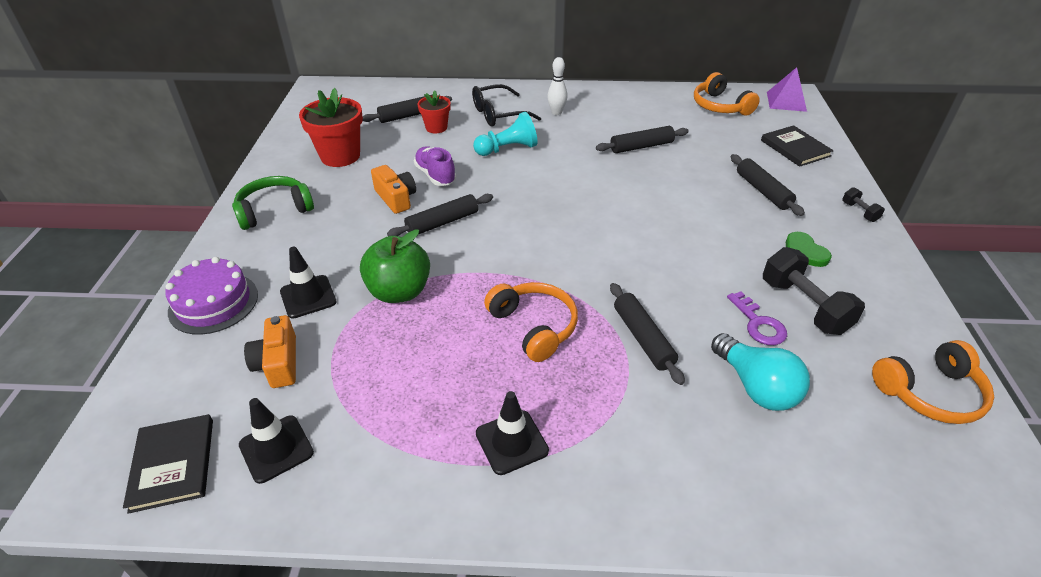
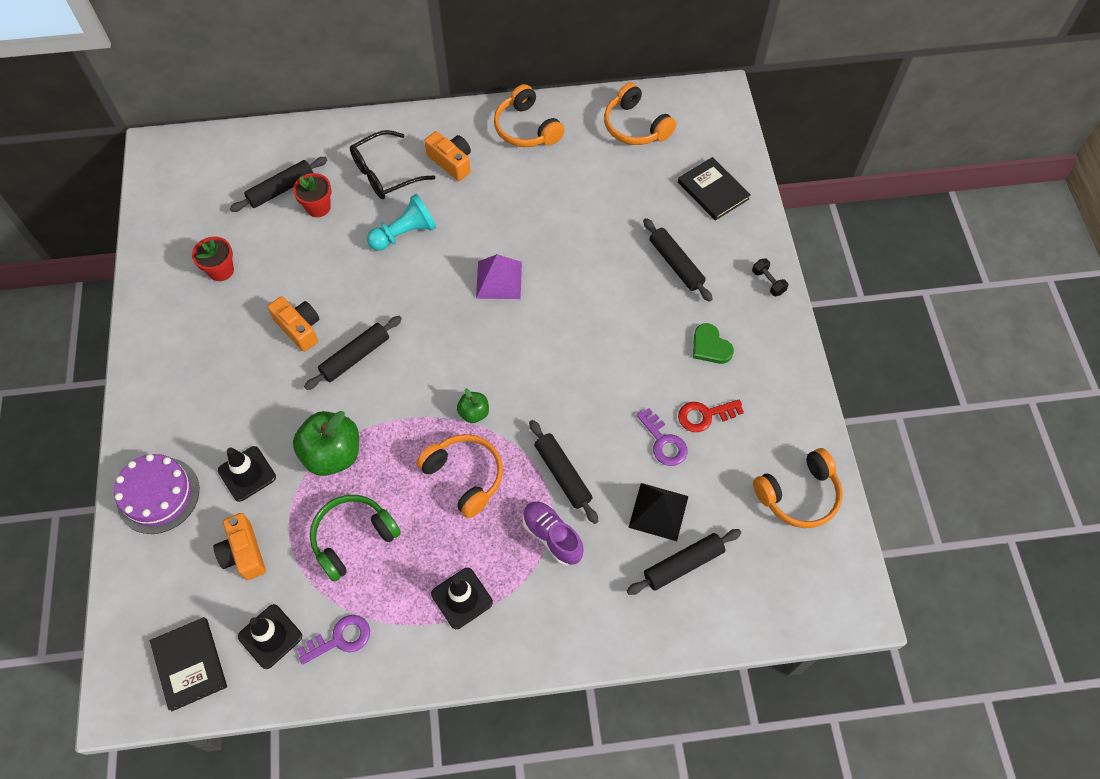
camera: 10 degrees left, 20 degrees up
(274, 210) = (175, 364): green headphones -> green headphones (353, 538)
(340, 156) = (221, 270): red flower pot -> red flower pot, size x0.59
(356, 464) = (340, 639): none -> purple key
(435, 175) = (333, 287): purple shoe -> purple shoe (552, 536)
(552, 276) = (474, 413): none -> green apple
(556, 112) = (451, 162): white bowling pin -> orange camera
(624, 100) = (526, 128): none -> orange headphones
(641, 146) = (550, 210): black rolling pin -> black rolling pin (683, 564)
(755, 386) = (658, 511): turquoise light bulb -> black pyramid
(786, 101) = (709, 108): purple pyramid -> purple pyramid (499, 279)
(804, 306) = (705, 415): black dumbbell -> red key

